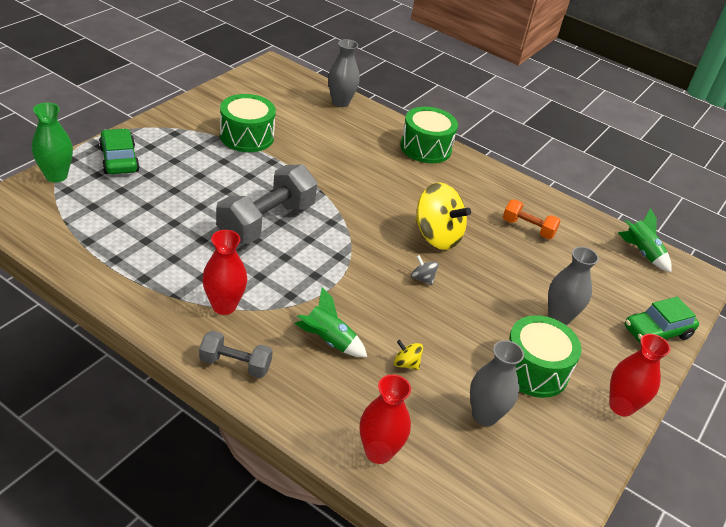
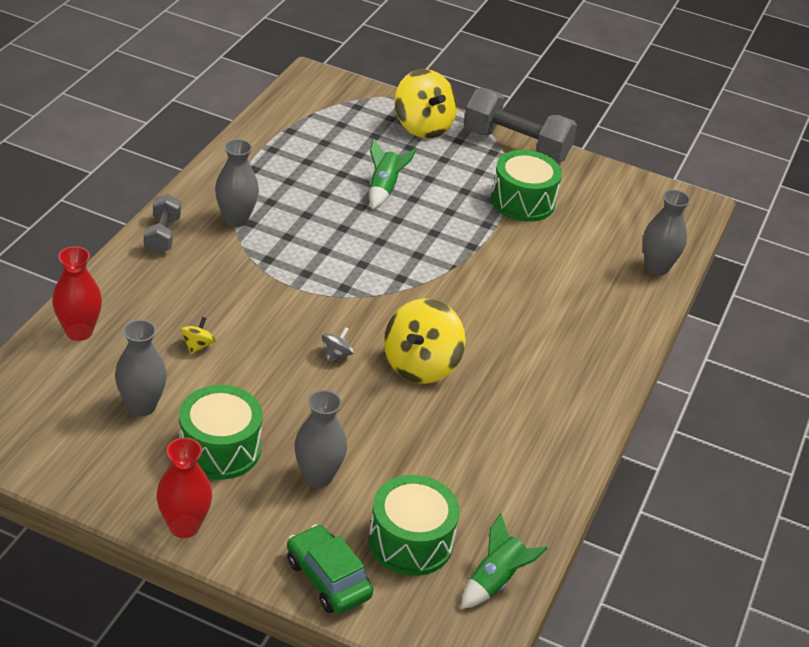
camera: 80 degrees right, 0 degrees up
(56, 176) = (374, 97): green vase -> none
(119, 160) = (422, 126): green car -> yellow spinning top
(224, 306) = (236, 219): red vase -> grey vase
(266, 222) = (375, 232): grey dumbbell -> grey dumbbell (516, 146)
(328, 341) = (212, 290): green rocket -> green rocket (384, 188)
(425, 148) = (606, 350): green drum -> green drum (410, 541)
(528, 228) = (483, 453): orange dumbbell -> none

